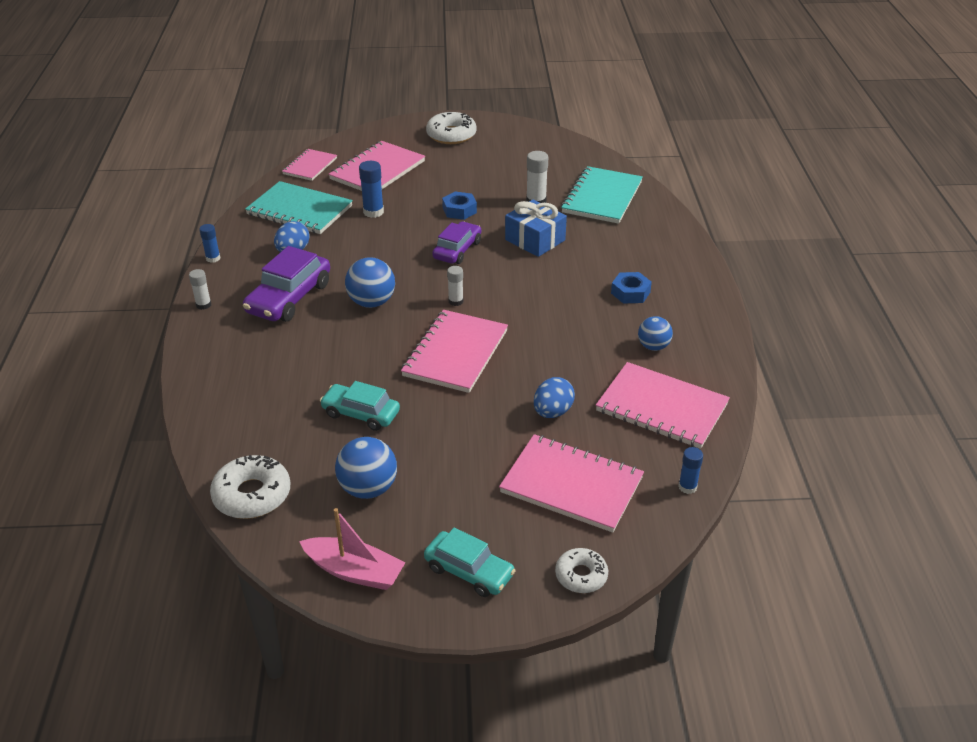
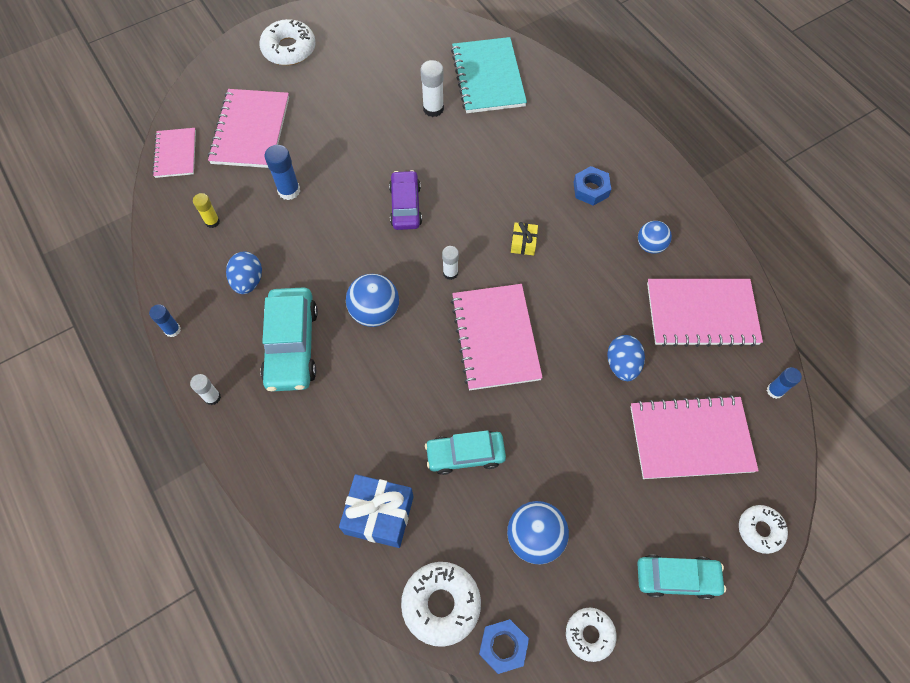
camera: 30 degrees left, 25 degrees up
(289, 298) = (291, 345): purple car -> turquoise car
(299, 210) = (212, 222): turquoise notebook -> yellow glue stick
(354, 571) = (589, 634): pink boat -> white donut
(459, 210) = (370, 151): blue nut -> blue nut (503, 646)
(535, 240) = (466, 160): blue gift -> blue gift (379, 515)
(536, 305) = (523, 243): none -> yellow gift

